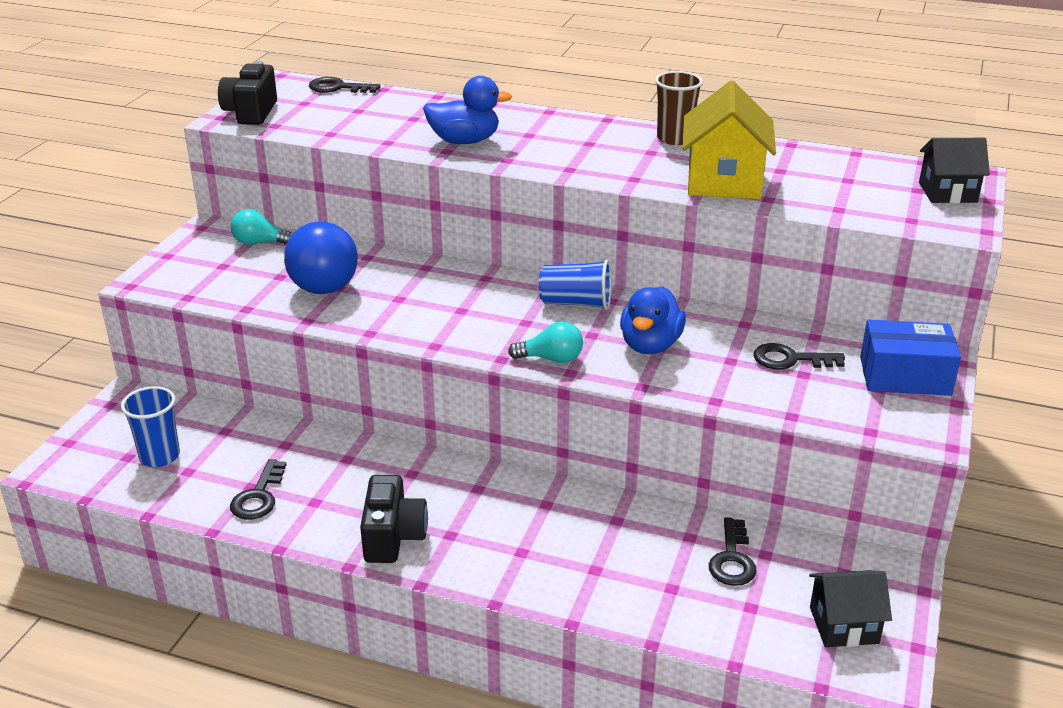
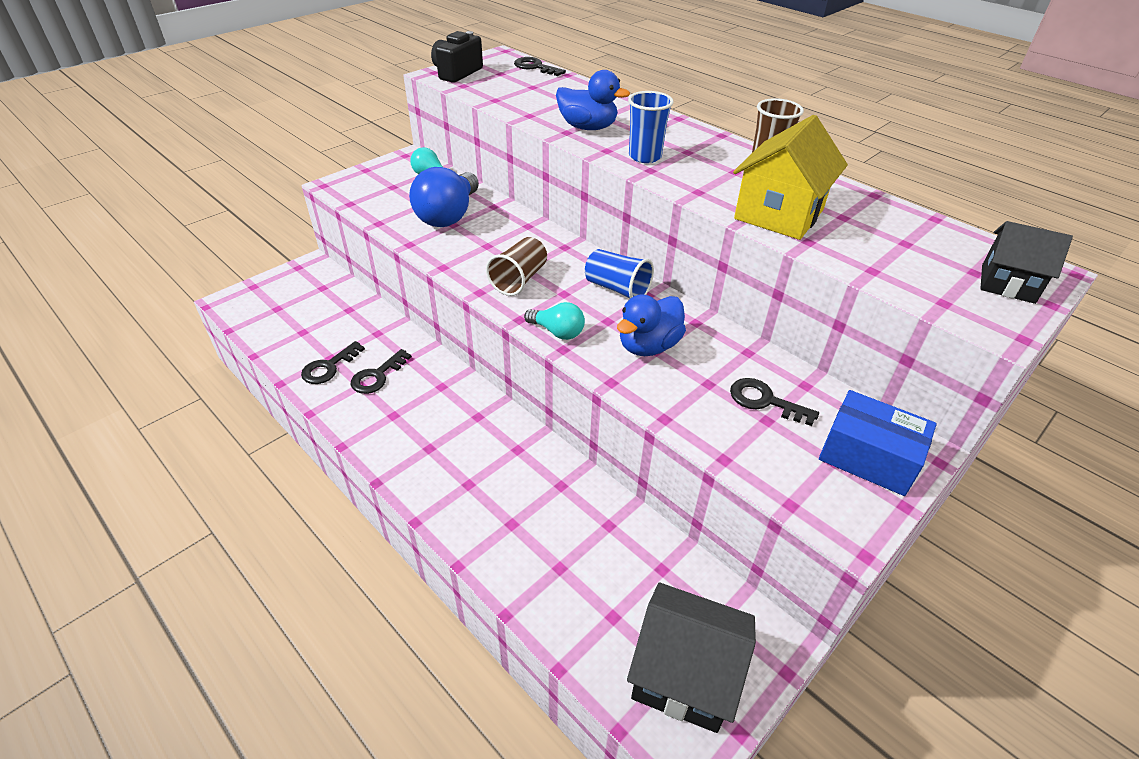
camera: 25 degrees right, 10 degrees up
(160, 456) = (295, 315): blue cup -> blue cup (645, 156)
(393, 537) = (389, 434): black camera -> none
(466, 322) = (519, 280): none -> brown cup
(732, 559) = (629, 562): black key -> black key (377, 376)
(843, 625) = (684, 675): black house -> black house, size x1.57

